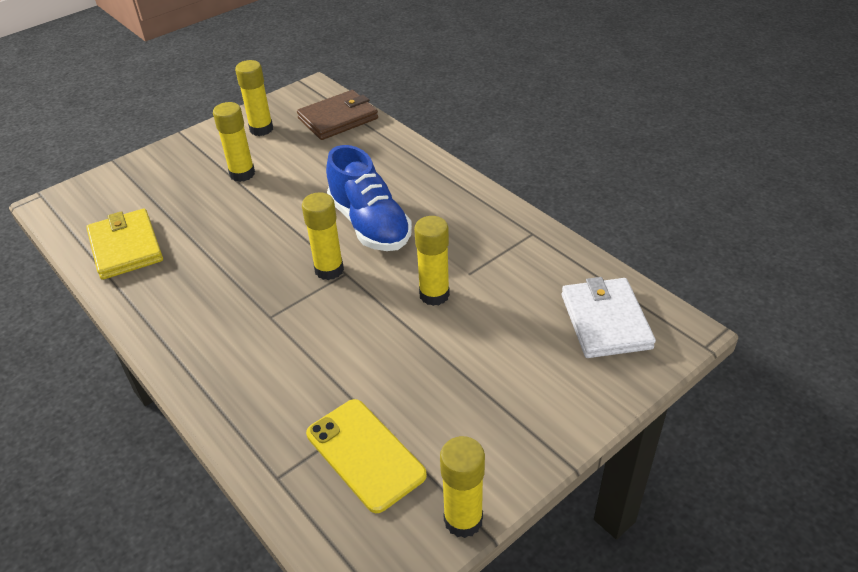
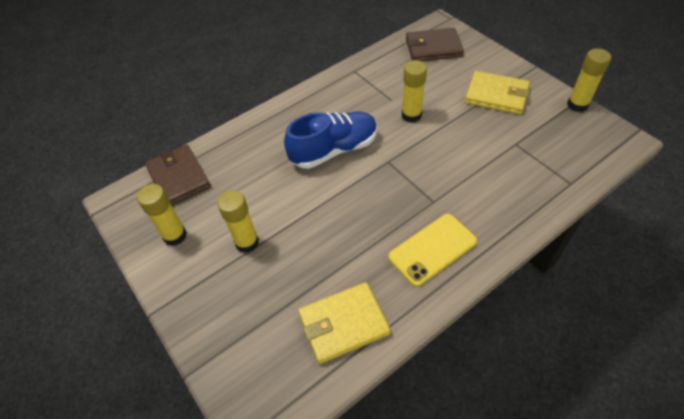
camera: 85 degrees left, 10 degrees up
(329, 270) = (384, 170): yellow glue stick -> none
(365, 454) = (545, 144): yellow phone -> yellow phone (432, 249)
(484, 399) = (496, 95): none -> yellow wallet
(605, 321) = (433, 48): white wallet -> brown wallet

